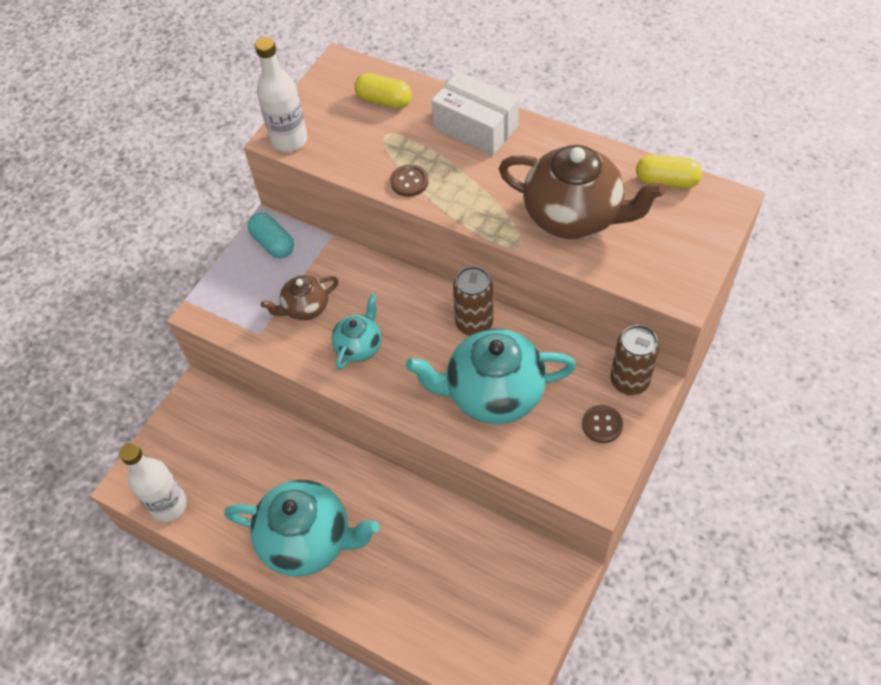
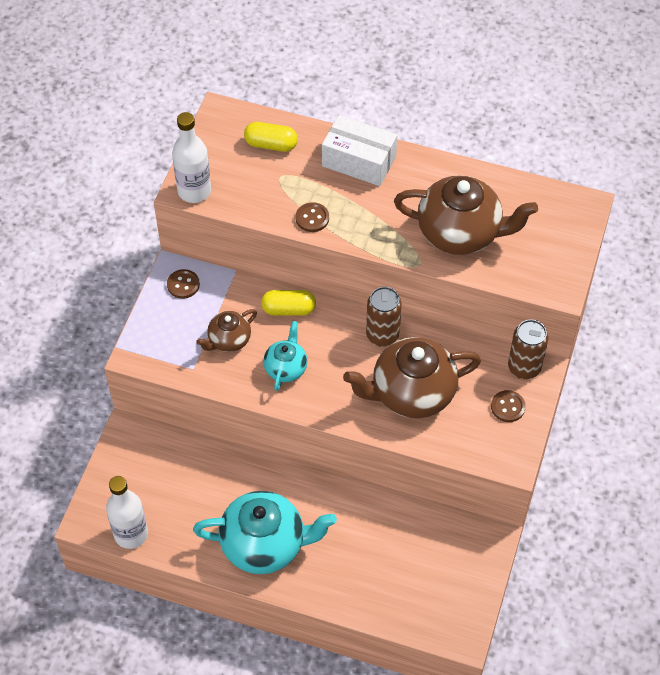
camera: 15 degrees left, 0 degrees up
(273, 243) = (183, 285): turquoise capsule -> brown button
(493, 393) = (411, 393): turquoise teapot -> brown teapot
(666, 181) = (532, 193): yellow capsule -> yellow capsule (288, 309)

